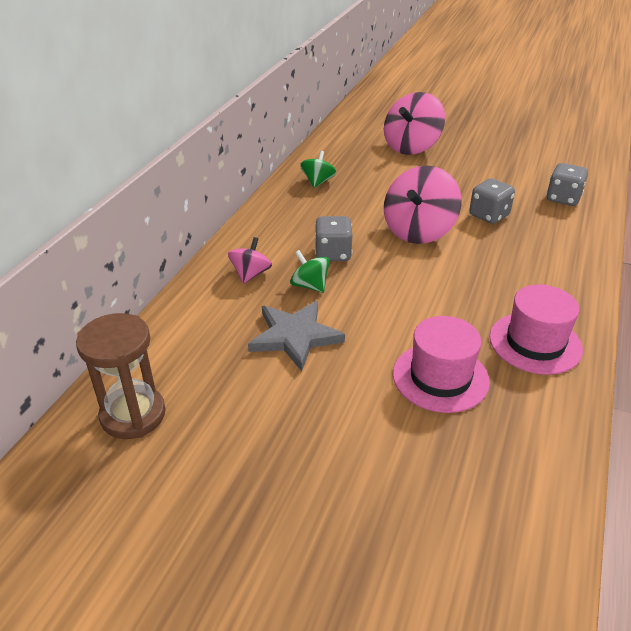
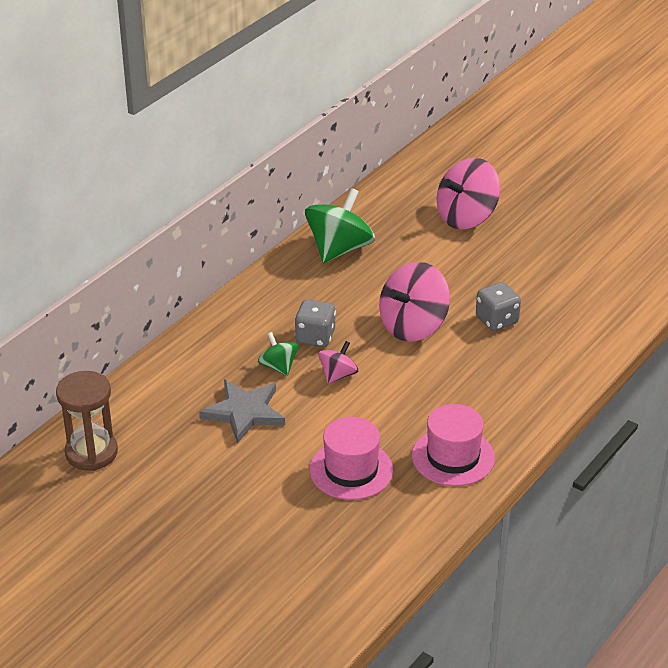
camera: 15 degrees right, 0 degrees up
(251, 274) = (229, 345): pink spinning top -> pink spinning top (338, 375)
(318, 182) = (339, 249): green spinning top -> green spinning top, size x1.88
(563, 199) = (591, 313): grey dice -> none

